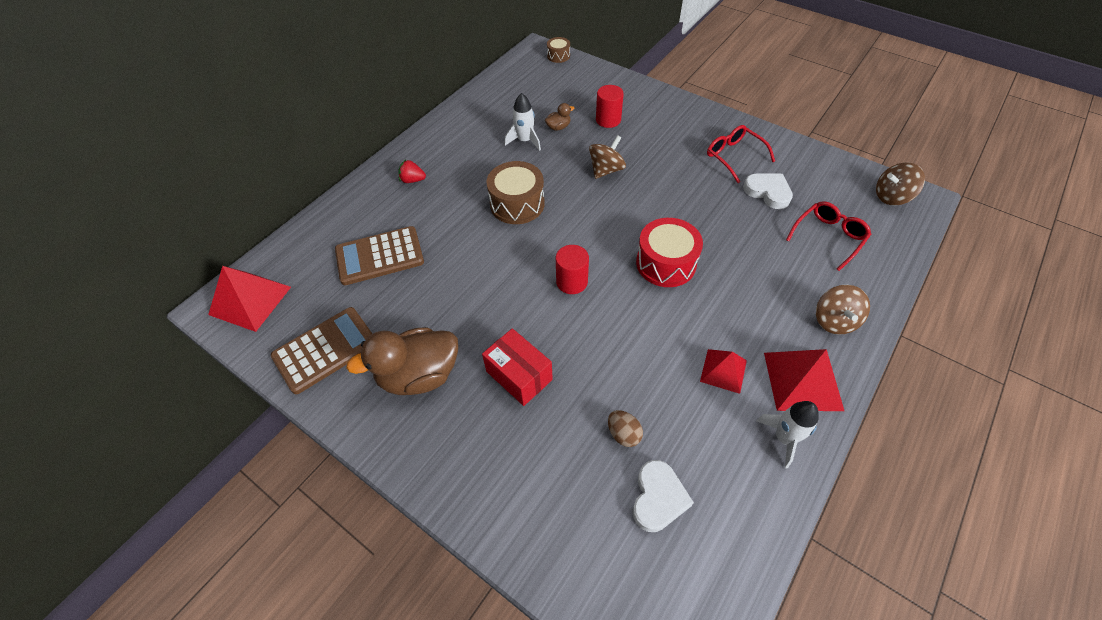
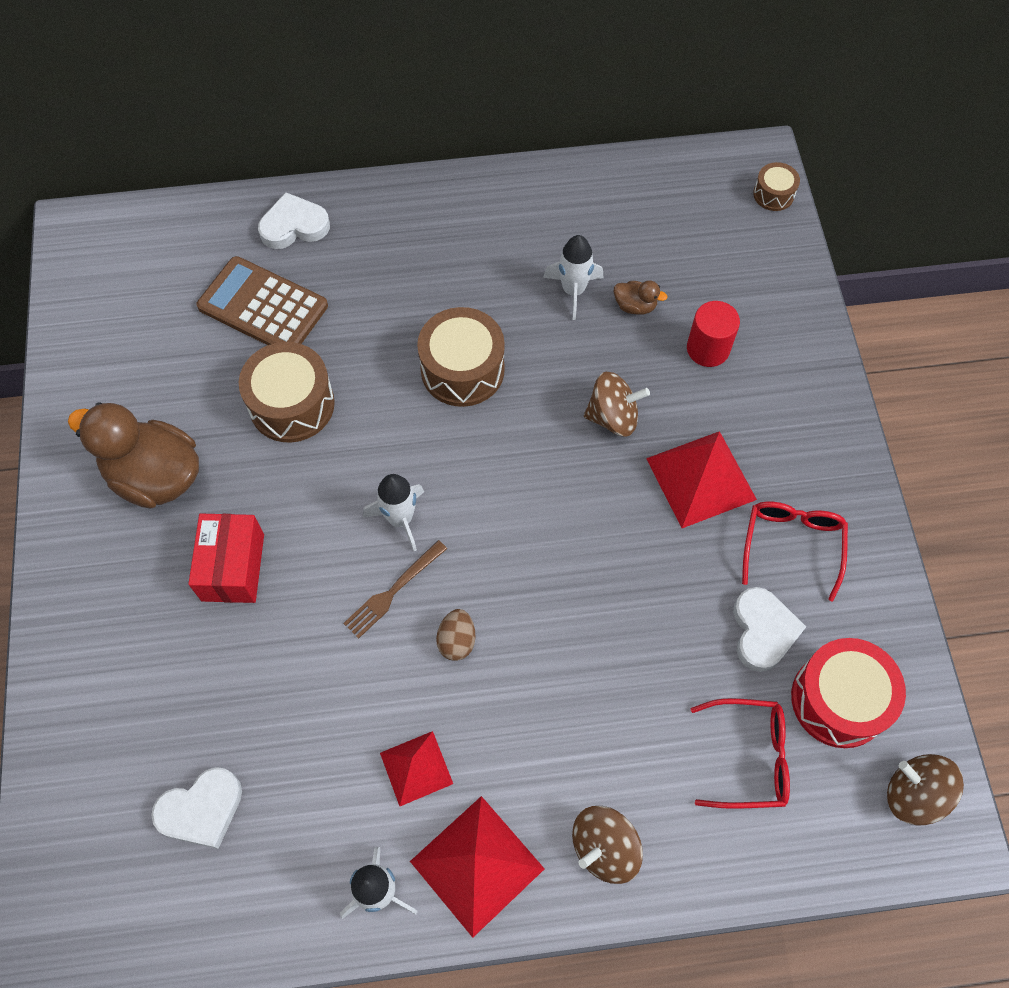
camera: 45 degrees right, 10 degrees up
(250, 300) = (109, 250): red pyramid -> red pyramid (700, 478)
(325, 350) = (112, 369): brown calculator -> none
(351, 213) = (294, 226): none -> white heart
(413, 180) = (395, 237): red strawberry -> none
(452, 282) = (292, 404): none -> brown drum
(572, 282) = (400, 519): red cylinder -> white rocket
(610, 312) = (393, 591): none -> brown fork
(623, 434) = (248, 722): brown egg -> brown egg (457, 641)
(666, 263) = (521, 596): red drum -> red drum (839, 700)

